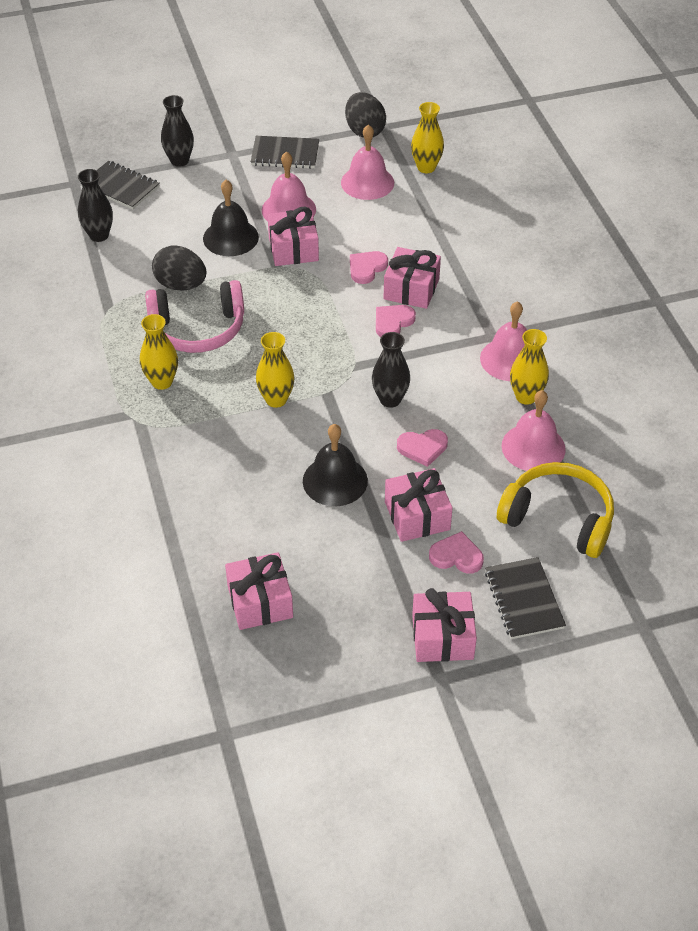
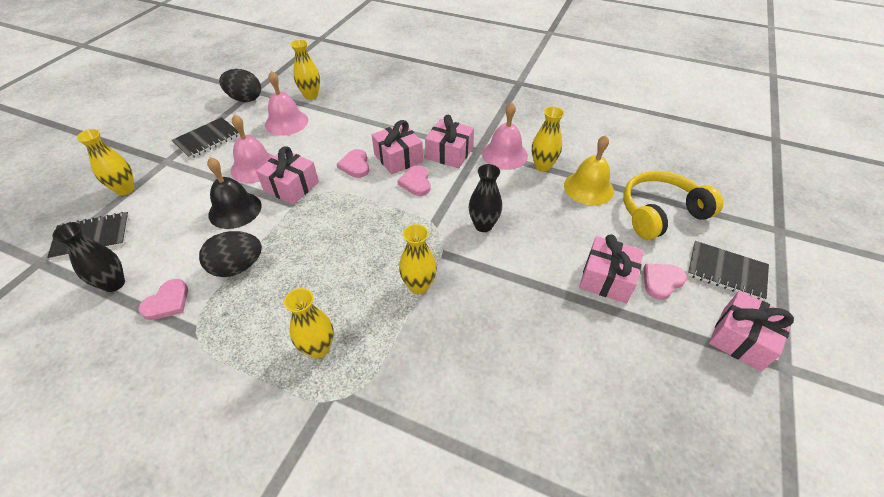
camera: 50 degrees left, 0 degrees up
(179, 161) = (125, 189): black vase -> yellow vase
(198, 329) = (294, 286): pink headphones -> none
(260, 601) = (632, 443): pink gift -> pink gift (449, 153)
(335, 480) = (533, 303): black bell -> none
(422, 448) = (543, 237): pink heart -> pink heart (167, 302)
(533, 447) = (588, 188): pink bell -> yellow bell

